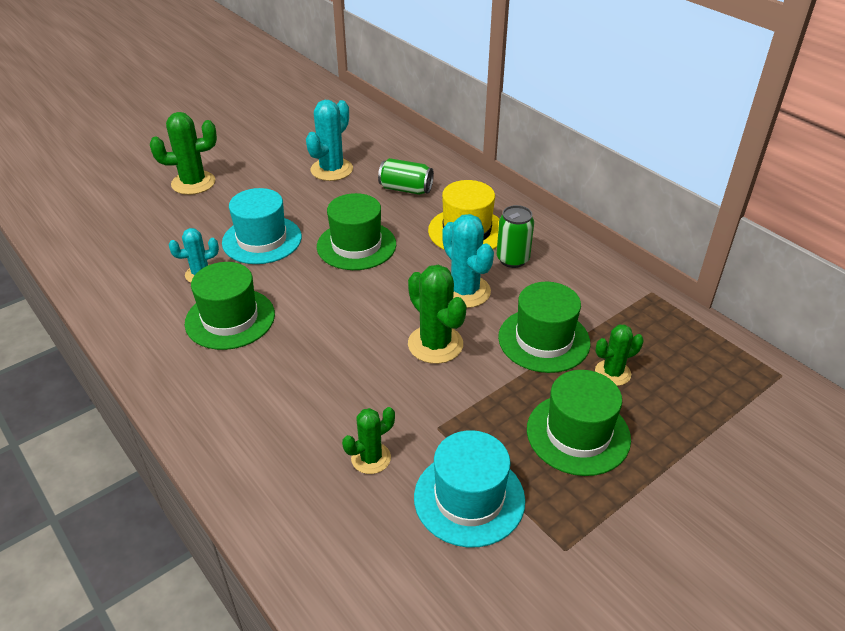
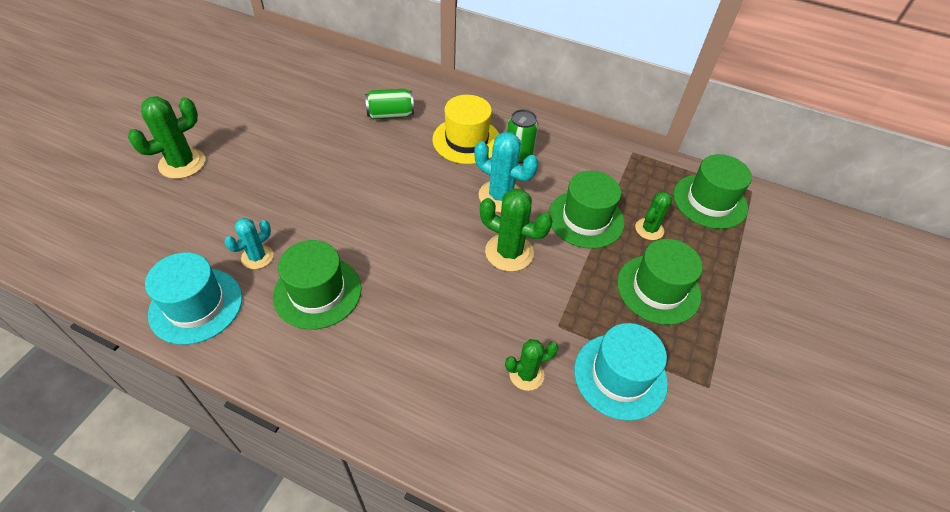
camera: 30 degrees left, 10 degrees up
(262, 240) = (293, 203): turquoise hat -> turquoise hat (196, 305)
(331, 170) = (311, 113): turquoise cactus -> none
(356, 245) = (384, 182): green hat -> green hat (709, 201)
(371, 458) = (526, 374): green cactus -> green cactus turned 45 degrees clockwise

